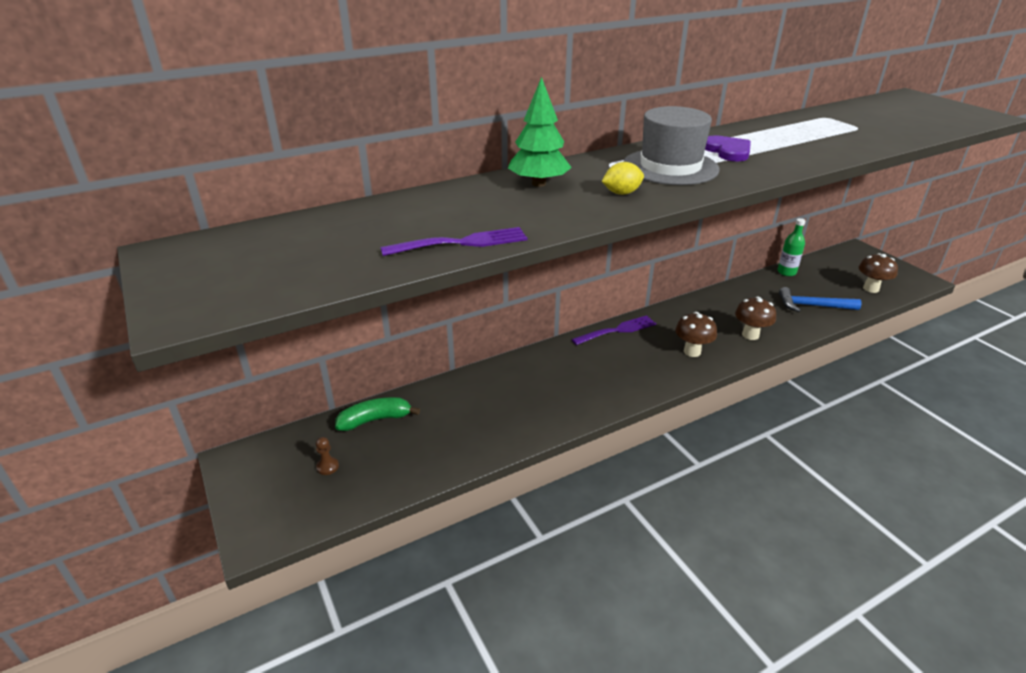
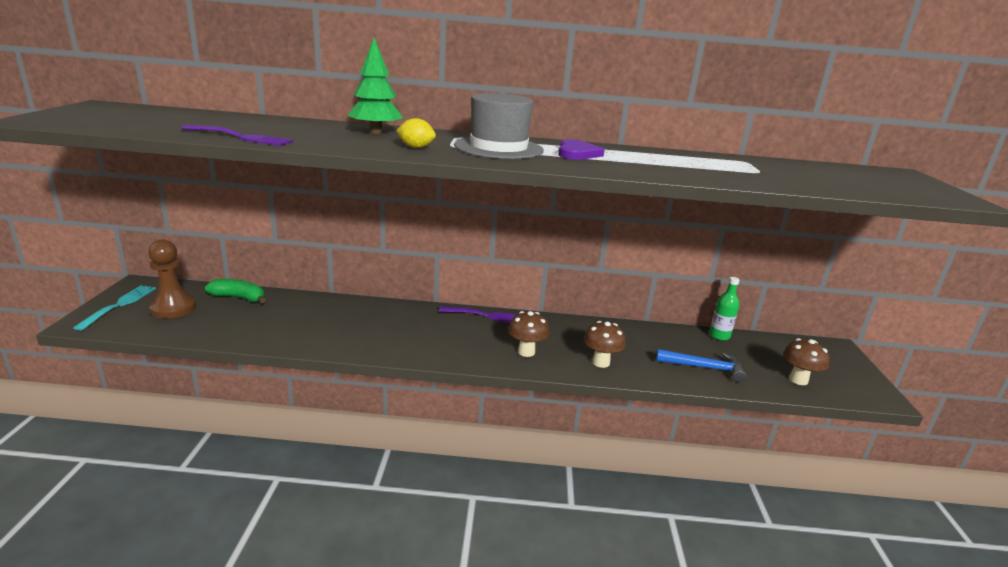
camera: 30 degrees right, 10 degrees down
(260, 494) = (119, 305): none -> turquoise fork
(327, 467) = (173, 308): brown pawn -> brown pawn, size x2.39
(812, 306) = (704, 367): blue hammer -> blue hammer turned 150 degrees clockwise

